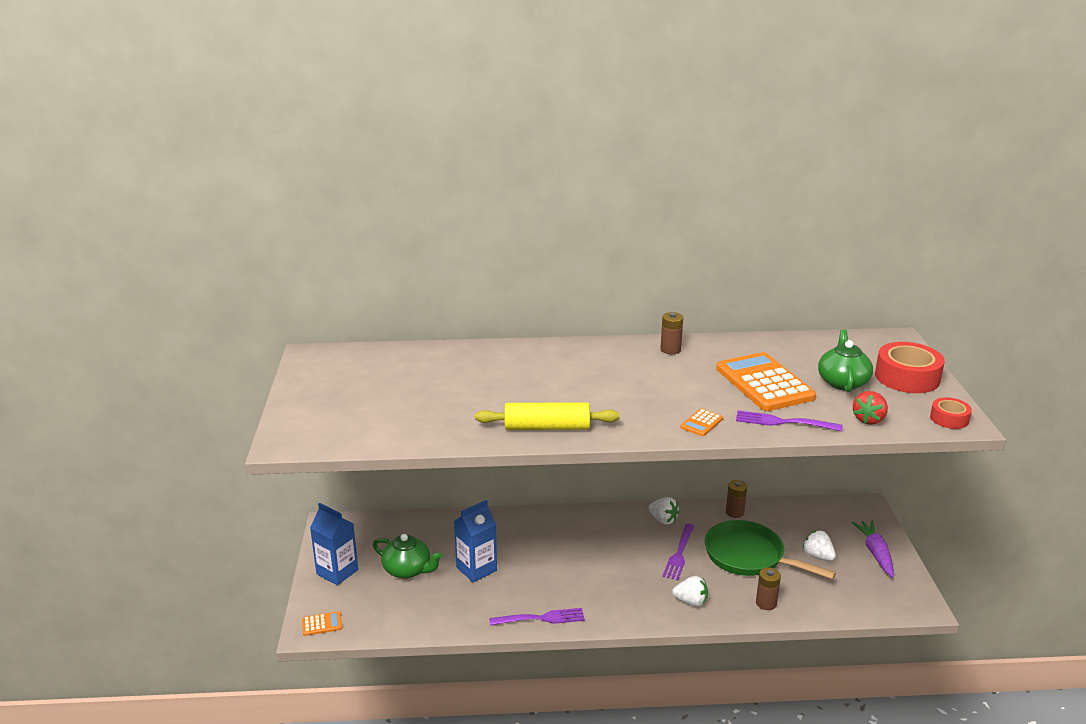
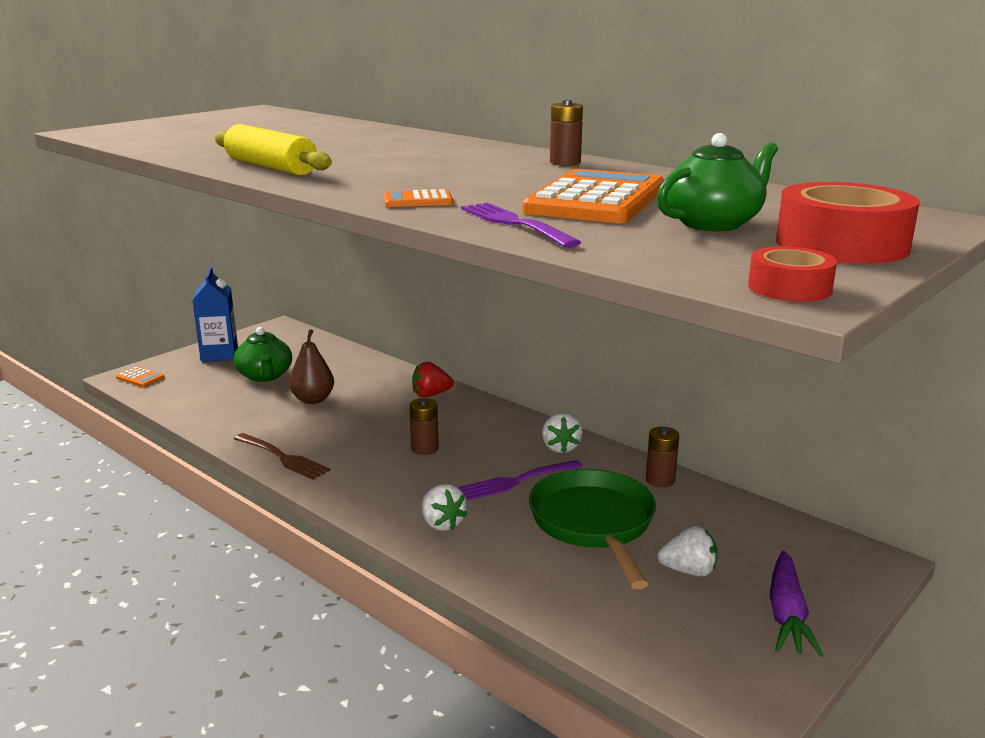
camera: 45 degrees right, 5 degrees down
(476, 569) = (313, 400): blue carton -> brown pear
(540, 618) = (282, 457): purple fork -> brown fork
(766, 603) = (523, 574): brown battery -> brown battery (424, 448)
(818, 556) = (688, 571): white strawberry -> white strawberry turned 90 degrees clockwise
(868, 419) = (643, 253): red strawberry -> red strawberry (431, 395)
(875, 553) = (787, 614): purple carrot -> purple carrot turned 150 degrees clockwise

